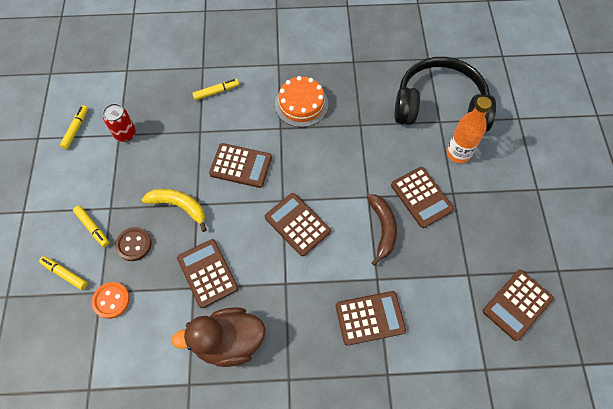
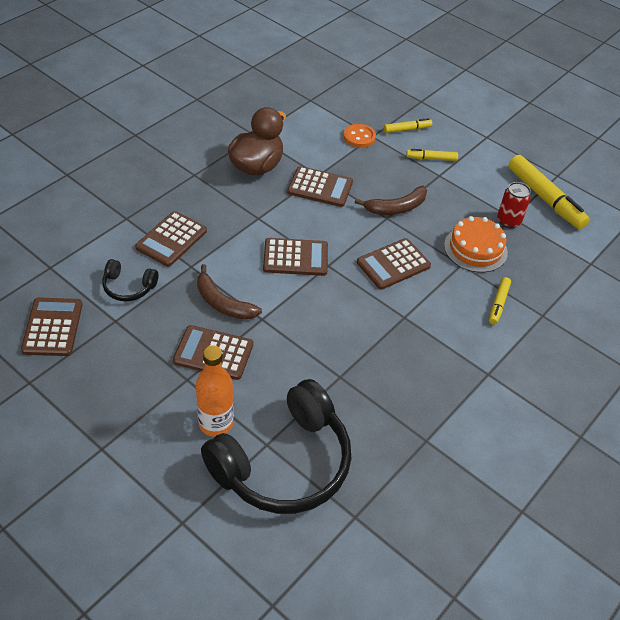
camera: 130 degrees right, 15 degrees down
(76, 129) = (545, 198): yellow marker -> yellow marker, size x1.96
(134, 244) = (391, 168): brown button -> none
(179, 206) = (396, 208): yellow banana -> brown banana
(301, 104) = (415, 352): orange cake -> orange cake (475, 249)
(437, 297) = (128, 287): none -> black headphones

